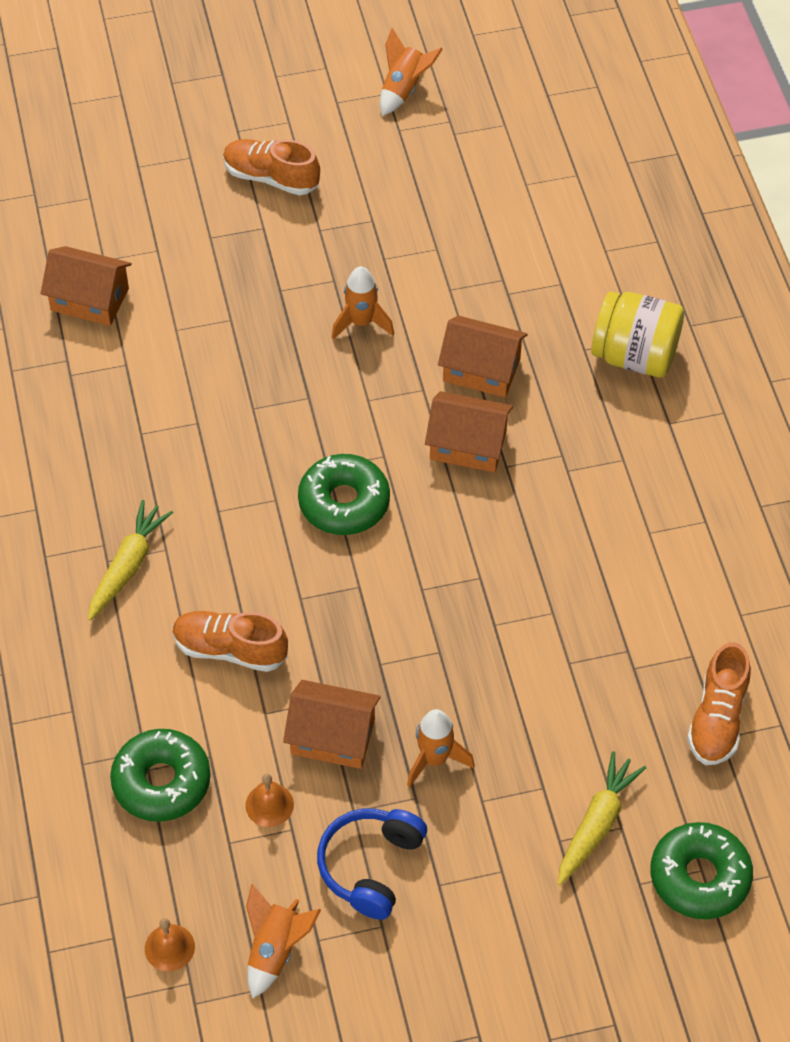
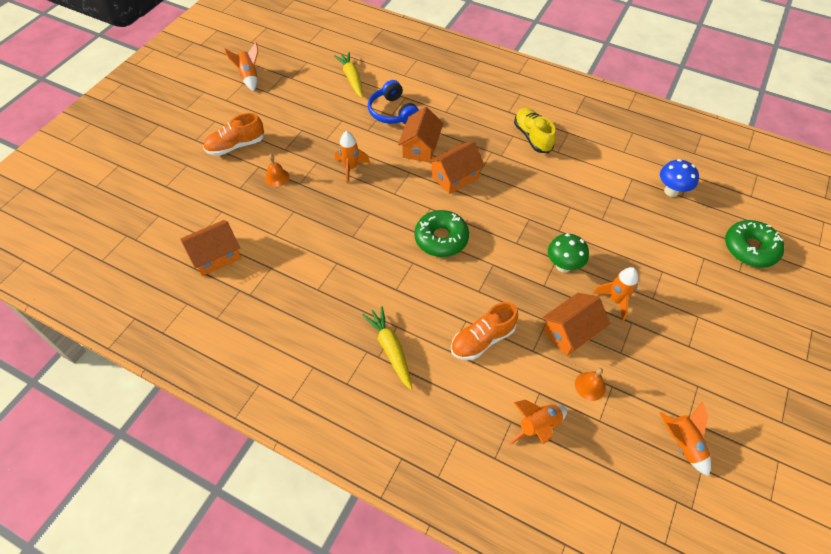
camera: 50 degrees left, 0 degrees up
(161, 782) = (537, 426): green donut -> orange rocket
(169, 947) = (647, 496): orange bell -> orange bell (277, 177)
(370, 866) = (659, 367): blue headphones -> blue headphones (392, 112)
(435, 666) = (563, 266): none -> green mushroom
(481, 370) = (420, 147): orange house -> orange house turned 45 degrees counterclockwise
(597, 824) = (696, 265): yellow carrot -> yellow carrot (352, 78)
(635, 356) = (465, 100): yellow jar -> none
(646, 484) = (532, 137): none -> yellow shoe
(717, 719) = (671, 191): orange shoe -> blue mushroom

